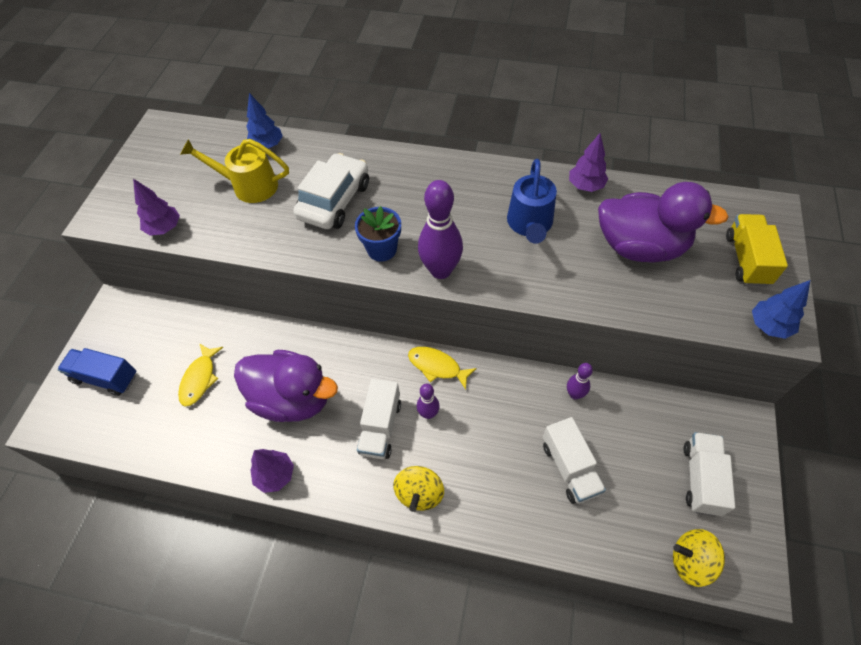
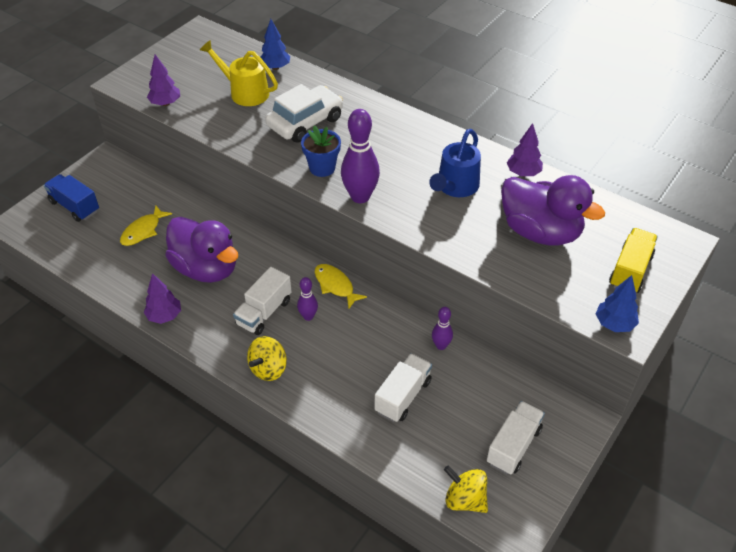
camera: 20 degrees right, 10 degrees down
(569, 468) = (403, 396): white truck -> white truck turned 150 degrees counterclockwise

